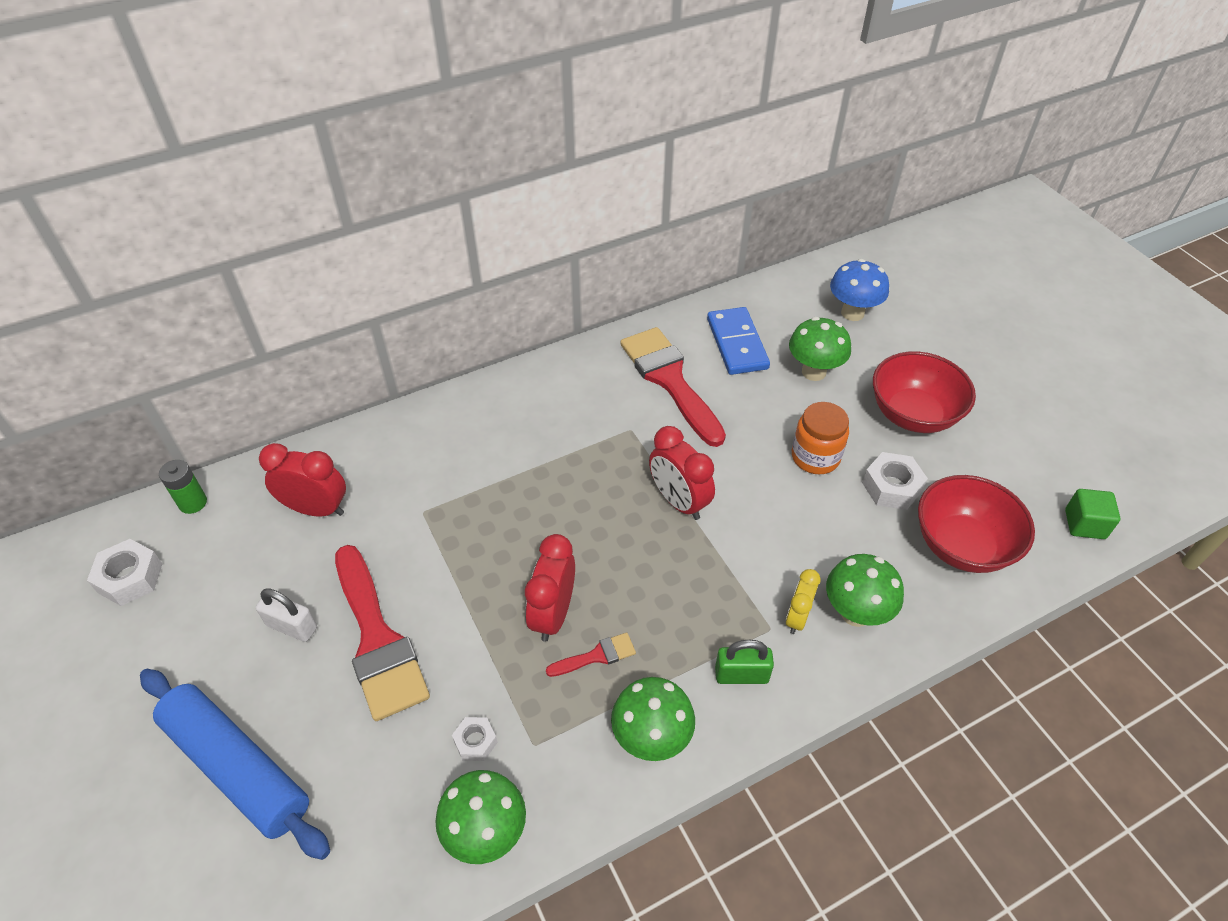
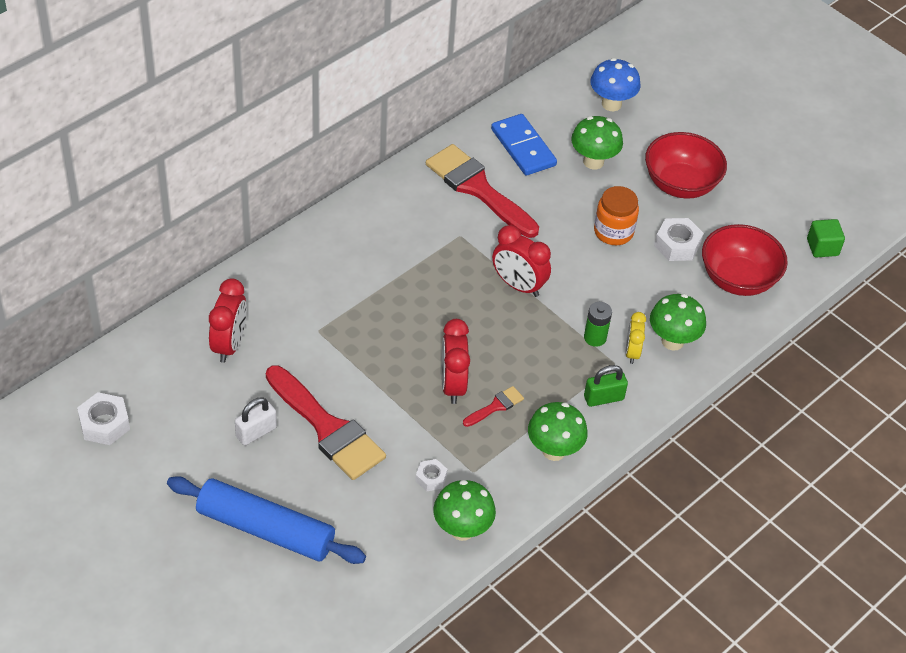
camera: 20 degrees left, 0 degrees up
(193, 503) = (122, 359): green battery -> green battery (595, 338)
(292, 626) = (256, 432): white padlock -> white padlock turned 45 degrees counterclockwise
(316, 509) = (229, 344): red clock -> red clock turned 105 degrees clockwise

